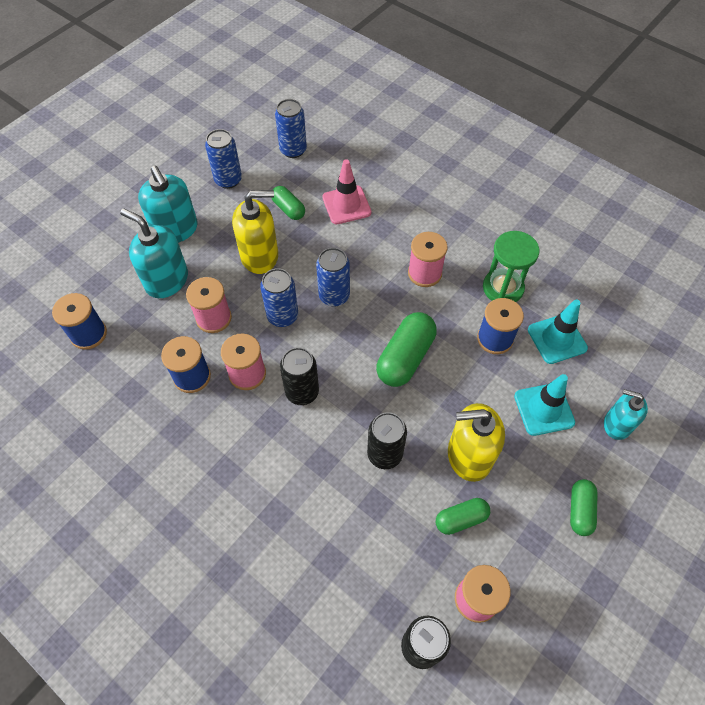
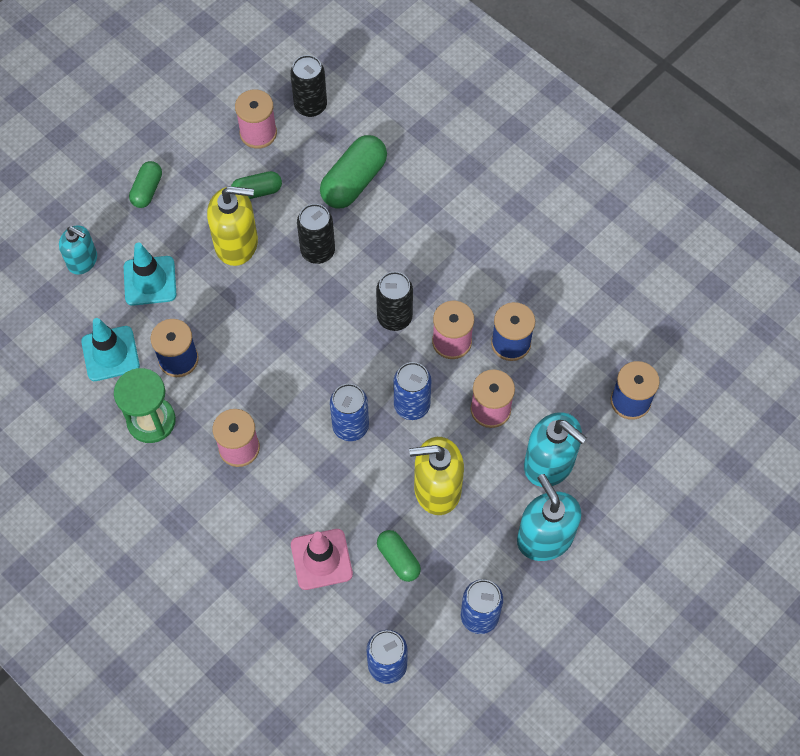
camera: 175 degrees left, 5 degrees up
(405, 357) = (280, 346): green capsule -> green capsule (354, 181)

